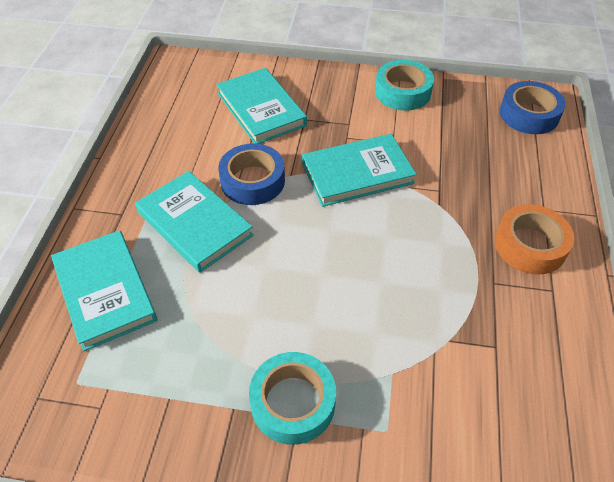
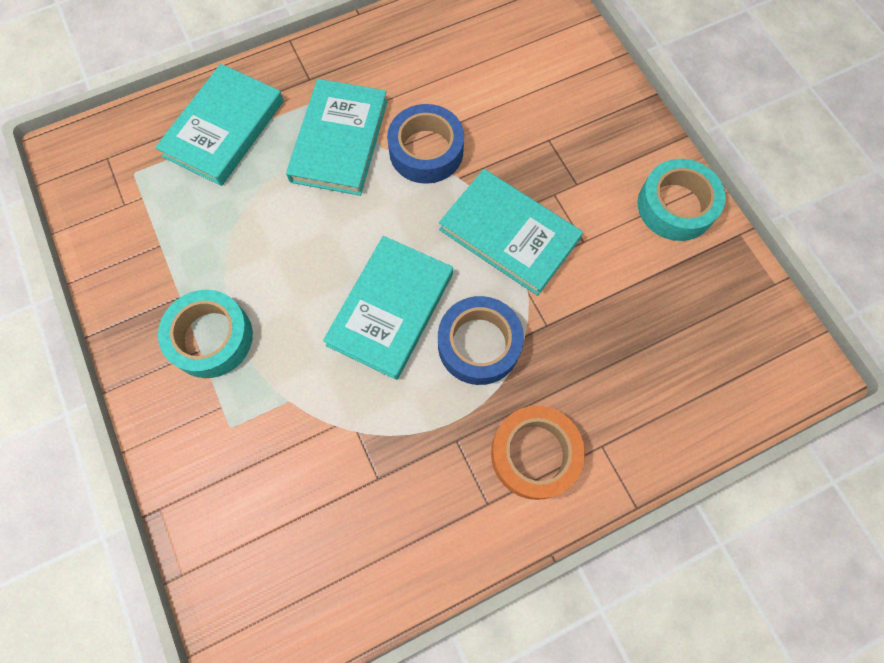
camera: 55 degrees right, 20 degrees up
(261, 109) = (529, 93): turquoise book -> turquoise book (390, 309)
(529, 114) = (755, 360): blue tape -> blue tape (479, 344)

